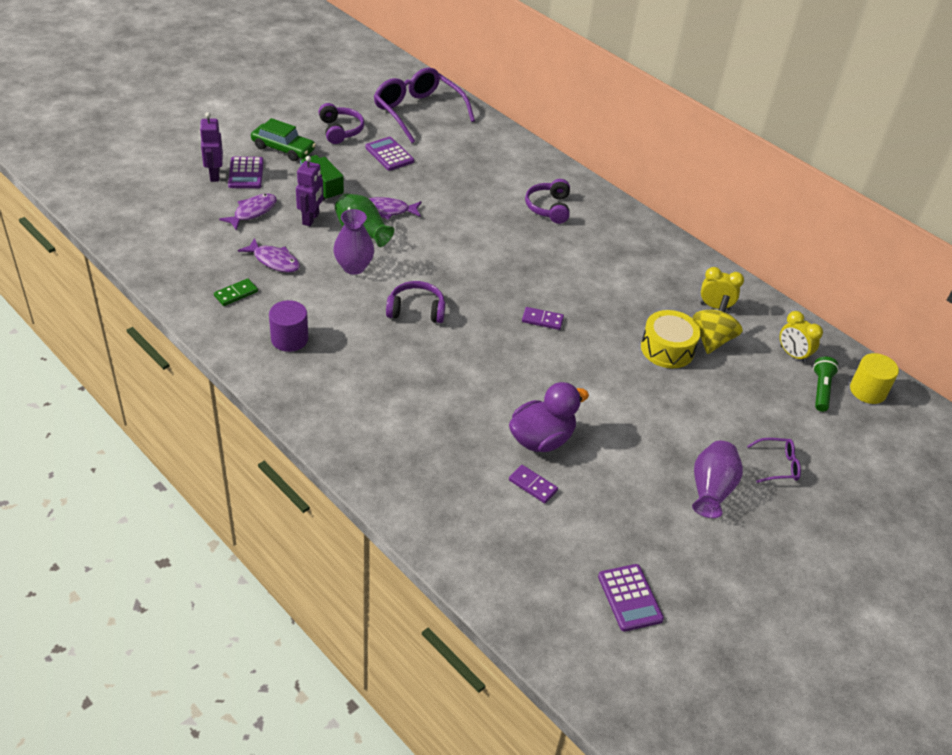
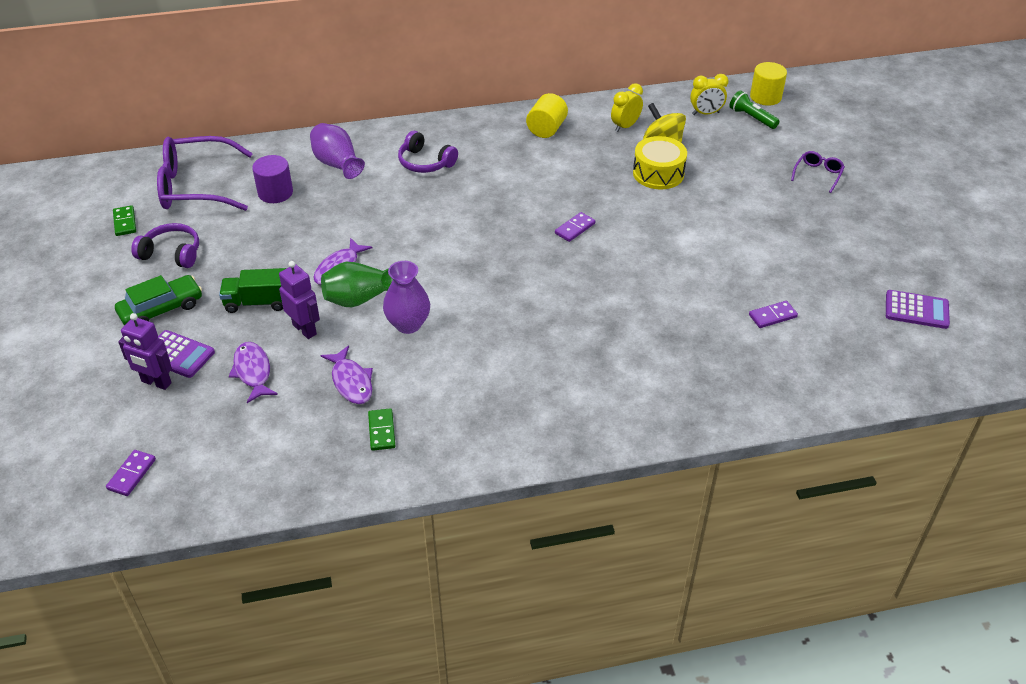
camera: 55 degrees left, 0 degrees up
(129, 199) = (131, 474): none -> purple domino
(274, 261) = (351, 382): purple fish -> purple fish turned 90 degrees clockwise
(289, 339) = (483, 411): purple cylinder -> purple cylinder (275, 193)
(355, 98) = (125, 222): none -> green domino
(389, 154) = (248, 233): purple calculator -> none
(416, 310) = (504, 303): purple headphones -> none
(541, 439) = (722, 289): purple duck -> none
(661, 259) = (546, 129): none -> yellow cylinder
(711, 490) = (826, 219): purple vase -> purple vase (337, 164)

